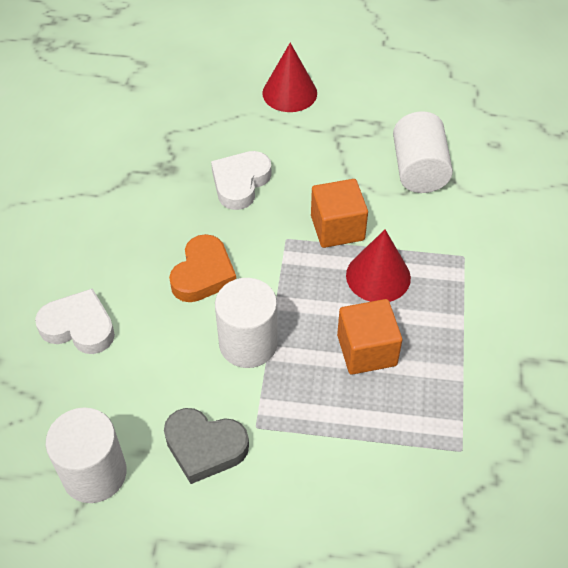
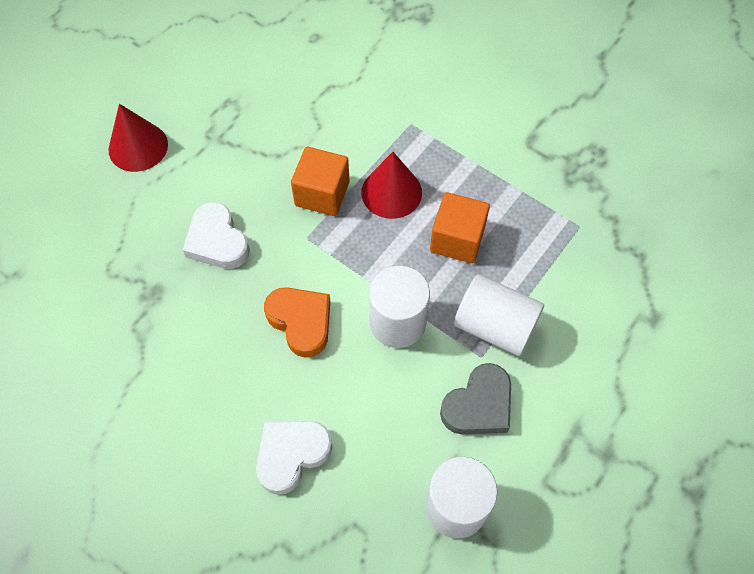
camera: 60 degrees left, 10 degrees up
(419, 170) = (302, 102): white cylinder -> white cylinder (495, 326)

